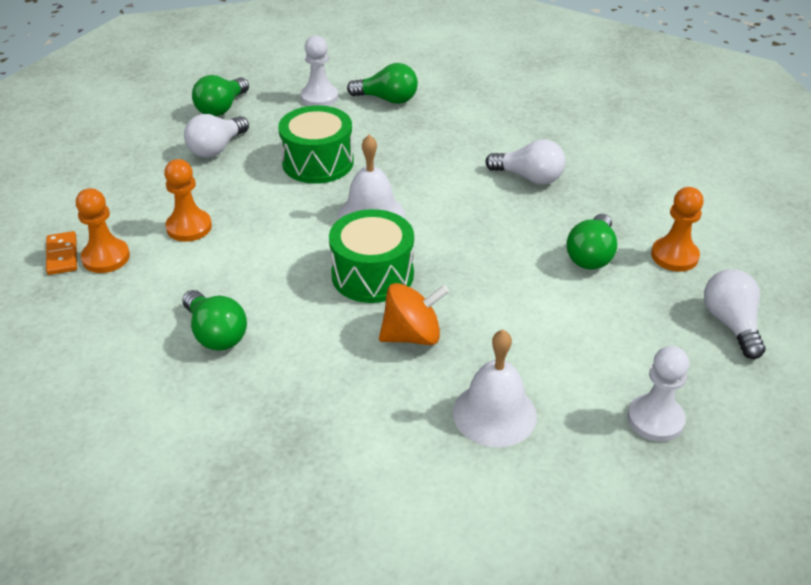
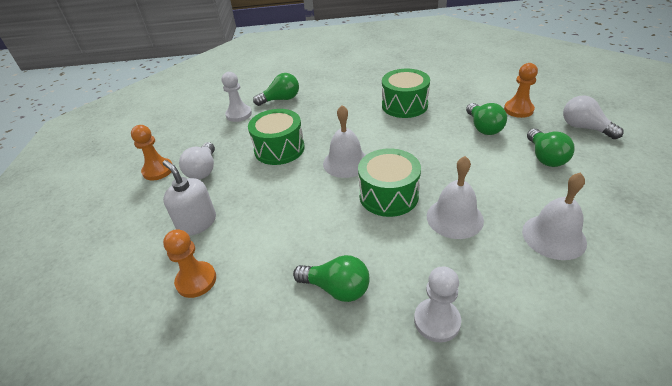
camera: 30 degrees left, 0 degrees up
(62, 255) = (158, 298): orange domino -> none
(157, 203) = (197, 223): none -> white soap dispenser
(189, 227) = (237, 227): orange pawn -> orange pawn (158, 170)
(221, 108) = (180, 146): green light bulb -> green light bulb (545, 157)
(412, 336) = (454, 218): orange spinning top -> white bell
(529, 177) = (404, 105): white light bulb -> green drum
(655, 419) = (623, 192): white pawn -> white pawn (437, 321)

